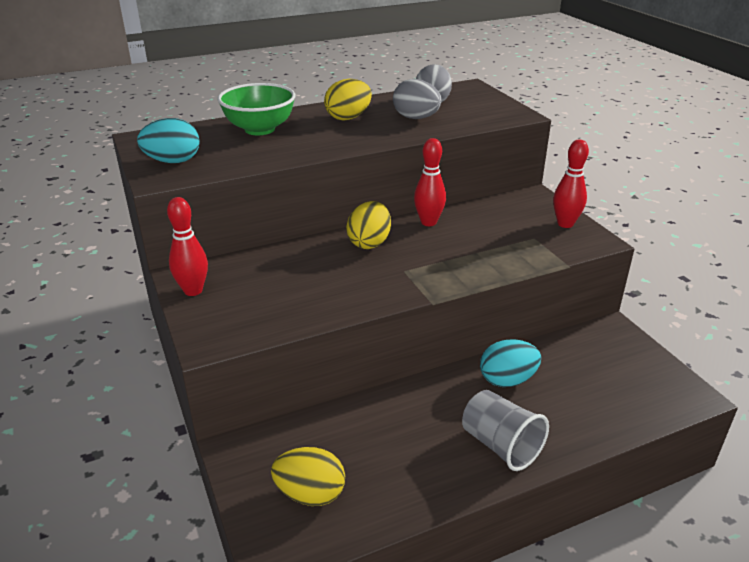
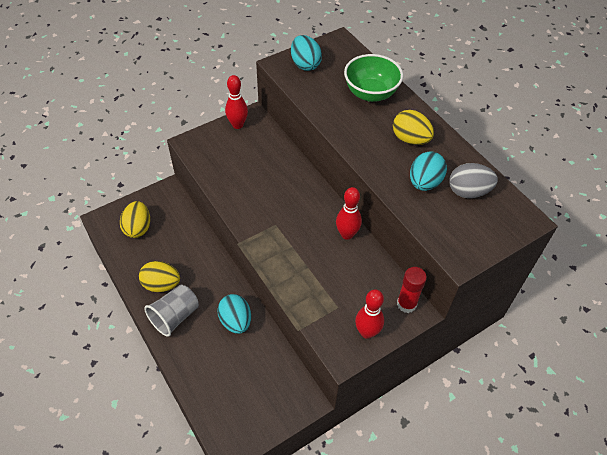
camera: 80 degrees right, 20 degrees up
(369, 243) = (308, 201): yellow egg -> yellow egg (161, 284)
(416, 118) = (424, 182): grey egg -> turquoise egg
(526, 199) = (406, 304): none -> red glue stick

